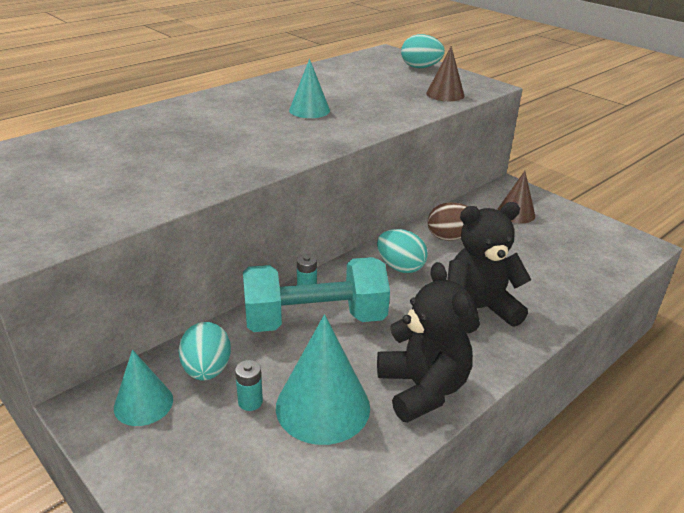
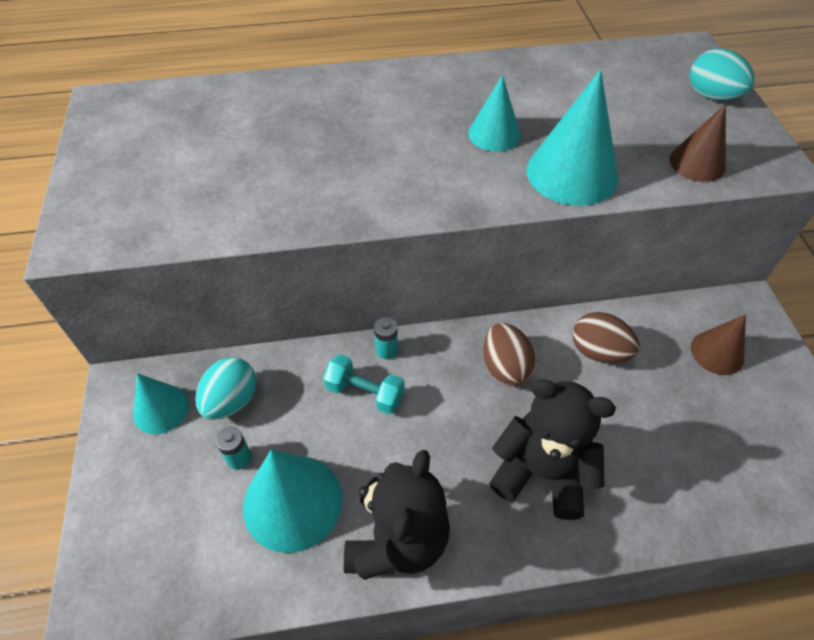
camera: 35 degrees right, 20 degrees up
(315, 320) = (365, 393): turquoise dumbbell -> turquoise dumbbell, size x0.50
(380, 115) = (572, 173): none -> turquoise cone
(400, 267) = (505, 367): turquoise egg -> brown egg

